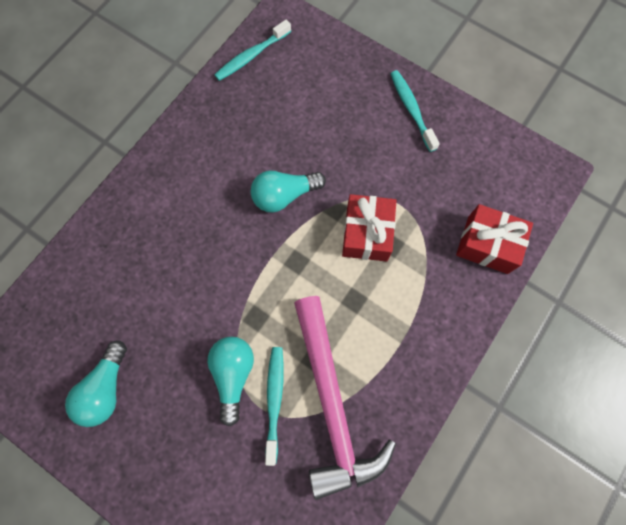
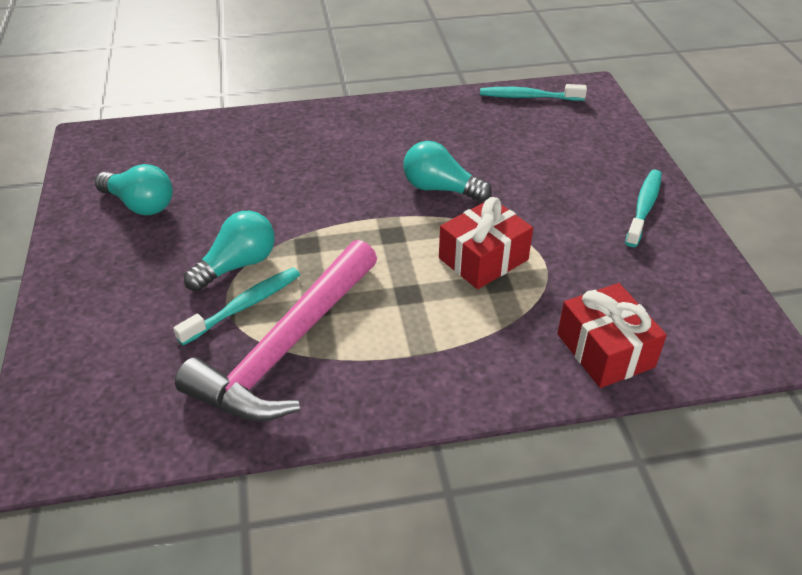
camera: 45 degrees right, 30 degrees down
(106, 388) = (140, 204): turquoise light bulb -> turquoise light bulb turned 120 degrees counterclockwise

